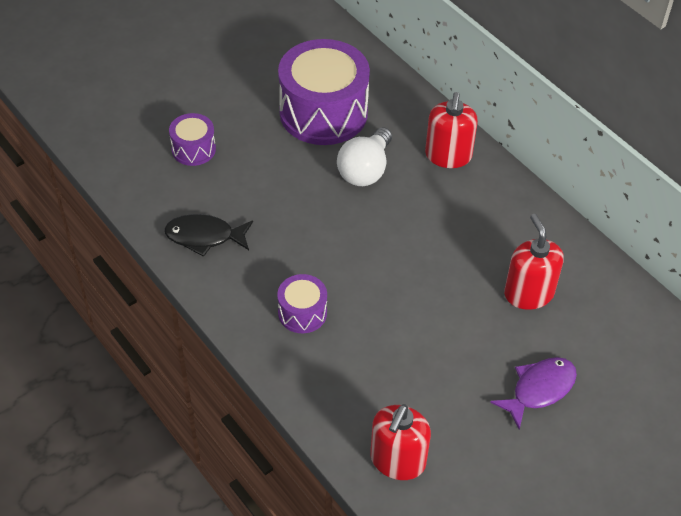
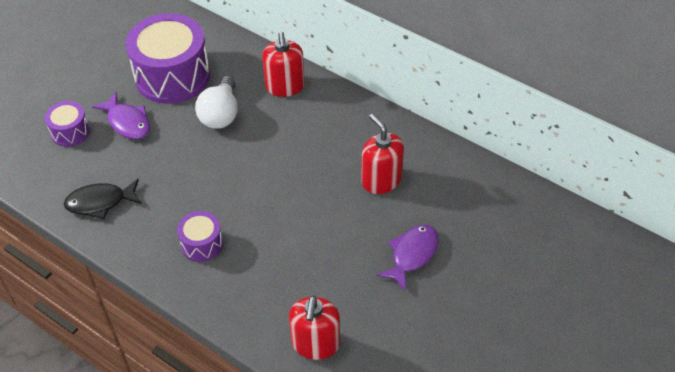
camera: 15 degrees left, 0 degrees up
(259, 154) = (127, 122): none -> purple fish

